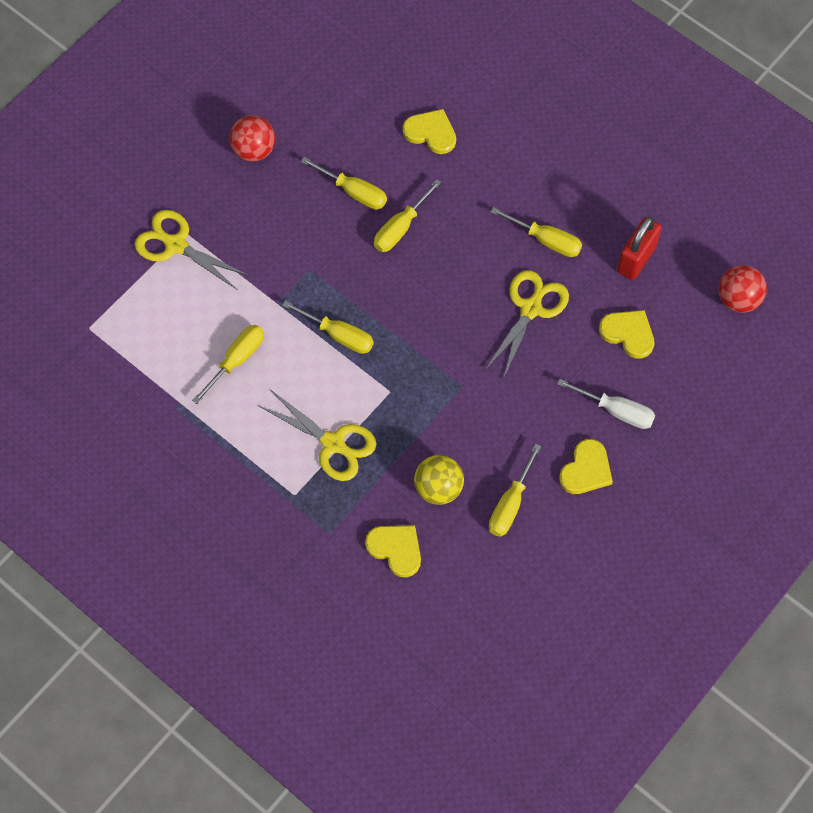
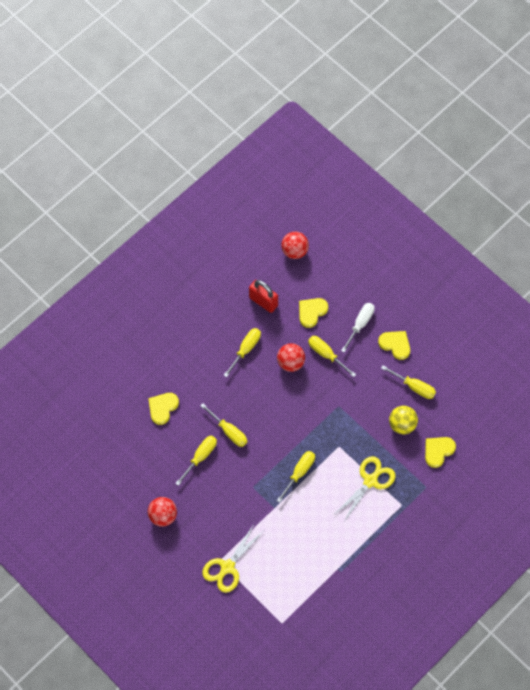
camera: 85 degrees left, 0 degrees up
(236, 360) = (311, 533): yellow screwdriver -> yellow screwdriver (326, 354)
(531, 308) = (290, 363): yellow scissors -> red ball

